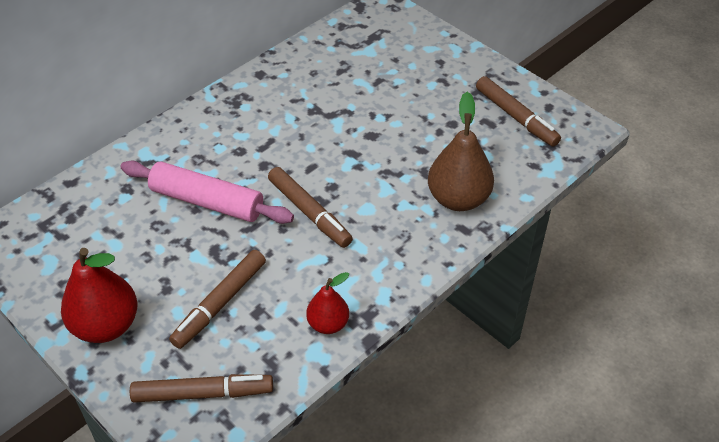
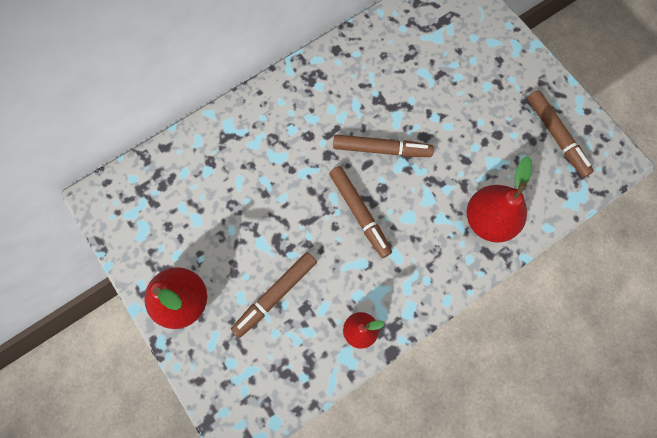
camera: 10 degrees right, 25 degrees up
(203, 393) = (253, 380): brown marker -> brown marker (381, 149)
(207, 201) = (275, 187): pink rolling pin -> none
(458, 199) = (488, 220): brown pear -> red pear

